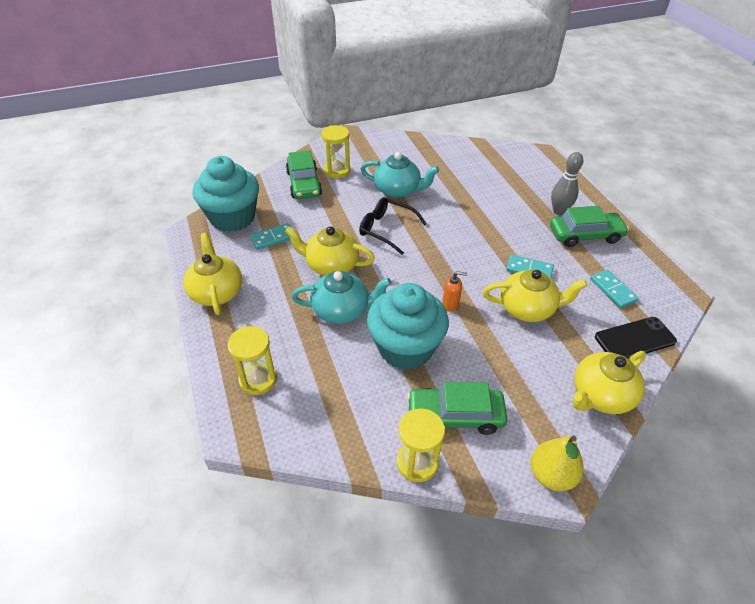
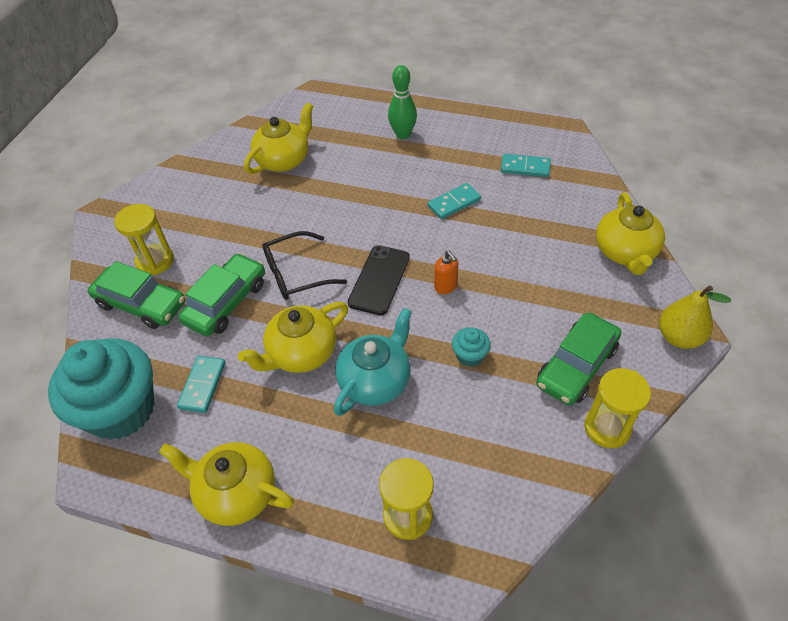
camera: 50 degrees left, 5 degrees up
(397, 190) = (247, 228): turquoise teapot -> none
(405, 348) = (470, 356): turquoise cupcake -> turquoise cupcake, size x0.41
(450, 304) = (445, 286): orange soap dispenser -> orange soap dispenser turned 105 degrees clockwise
(527, 308) = (498, 235): yellow teapot -> yellow teapot (284, 160)
(559, 211) = (403, 135): grey bowling pin -> green bowling pin
(585, 235) = (448, 139): green car -> green car (226, 302)
(634, 339) = (586, 191): black phone -> black phone (379, 280)

